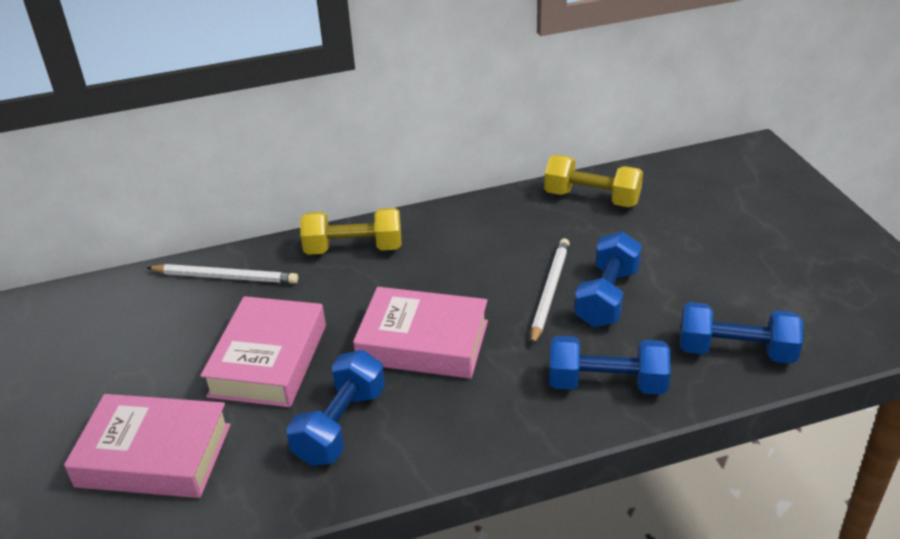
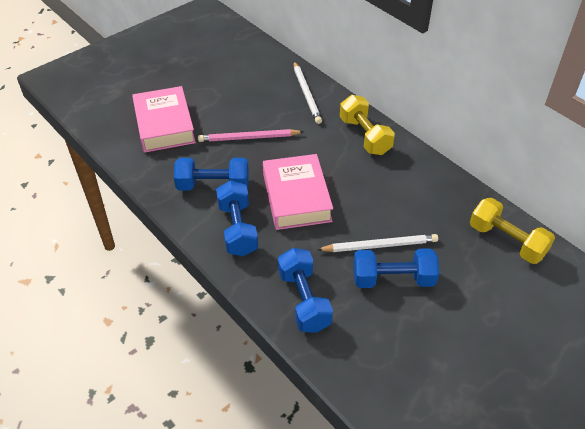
camera: 65 degrees right, 10 degrees up
(268, 360) = (248, 138): pink book -> pink pencil
(592, 198) = (506, 241): yellow dumbbell -> yellow dumbbell turned 45 degrees counterclockwise
(735, 351) = (375, 371): blue dumbbell -> blue dumbbell (237, 229)

